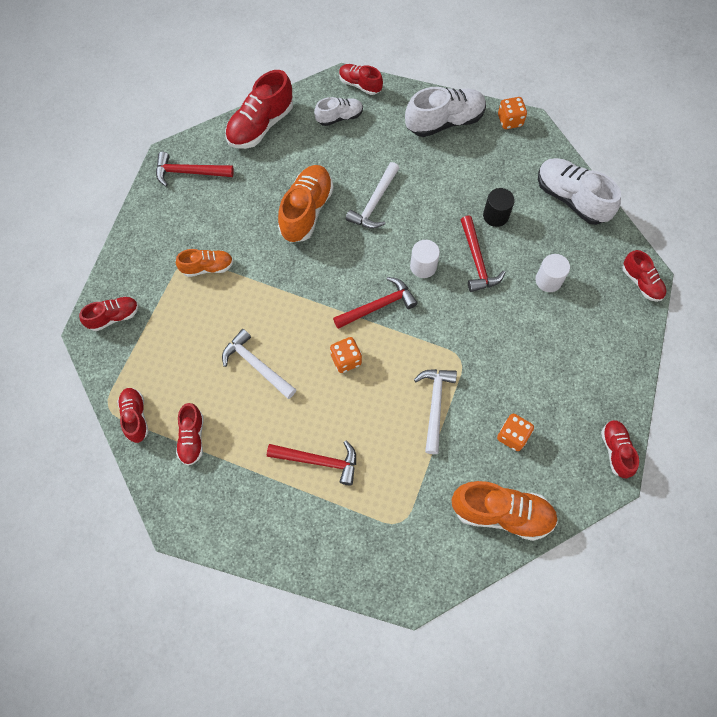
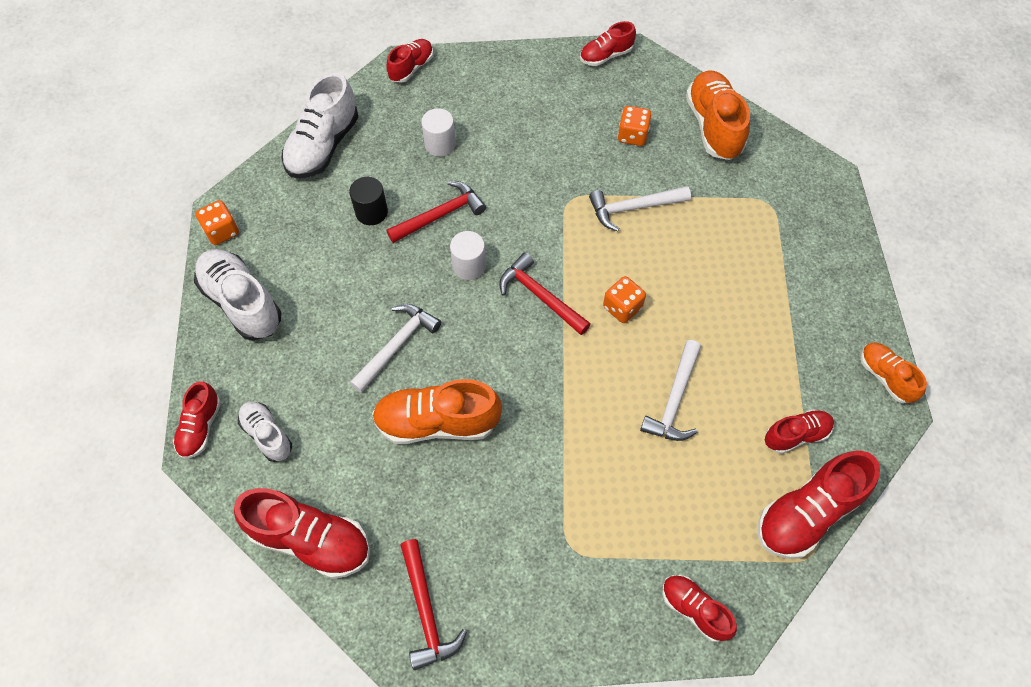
camera: 110 degrees left, 5 degrees down
(135, 417) = (807, 513): red shoe -> red shoe, size x1.71
(207, 267) = (570, 515): orange shoe -> orange shoe (885, 377)
(319, 461) = (749, 295): red hammer -> none
(374, 203) = (397, 345): white hammer -> white hammer turned 60 degrees counterclockwise

